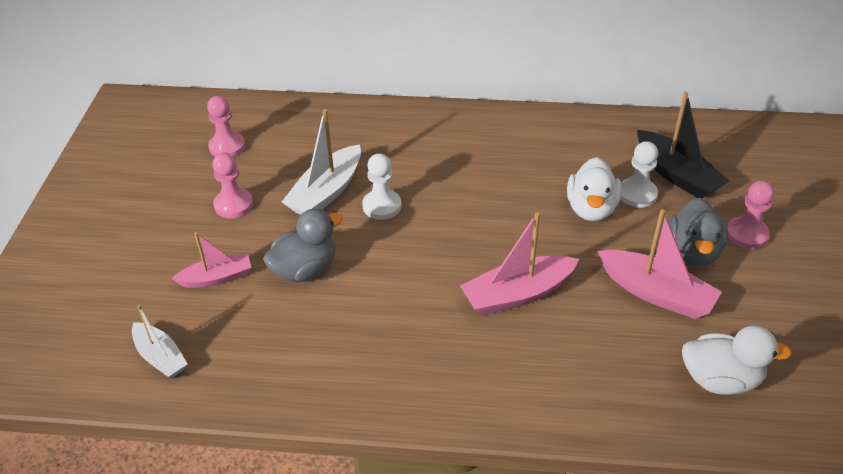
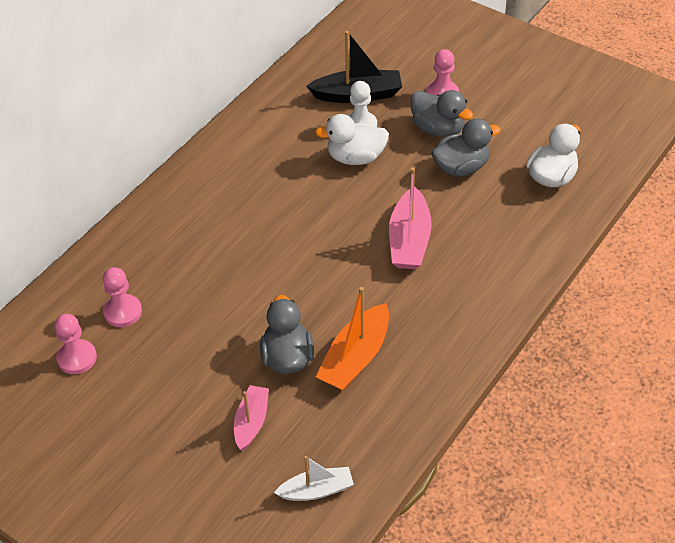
camera: 60 degrees left, 5 degrees up
(233, 205) = (165, 380): pink pawn -> pink pawn (123, 312)
(326, 192) = (204, 308): white boat -> none
(335, 318) = (355, 358): none -> orange boat
(382, 206) = (251, 278): white pawn -> none
(591, 209) = (355, 157): white duck -> white duck turned 135 degrees clockwise
(656, 293) = (461, 167): pink boat -> grey duck

